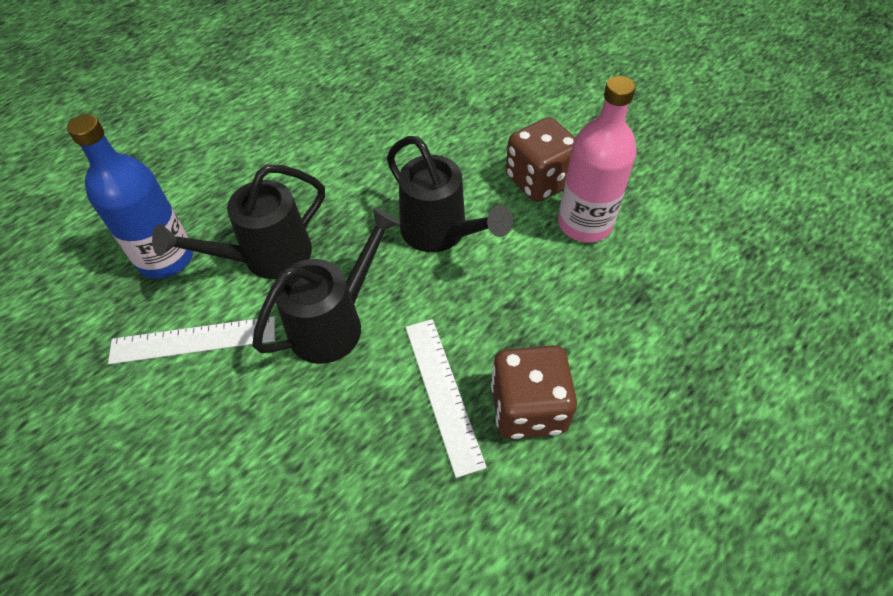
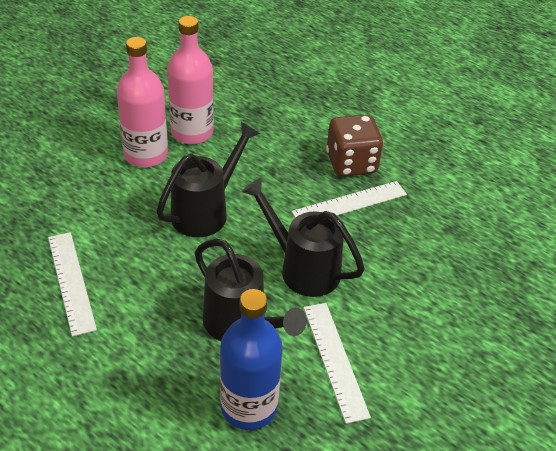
camera: 100 degrees left, 10 degrees down
(354, 130) = (71, 282): none -> white ruler
(539, 180) = (146, 155): brown dice -> pink bottle

